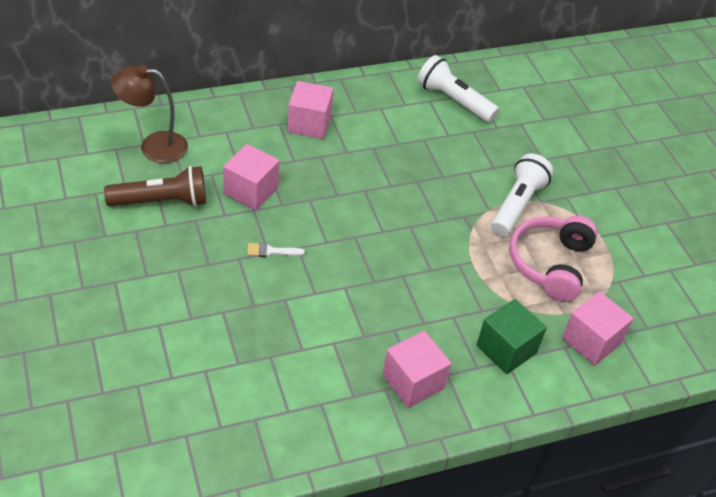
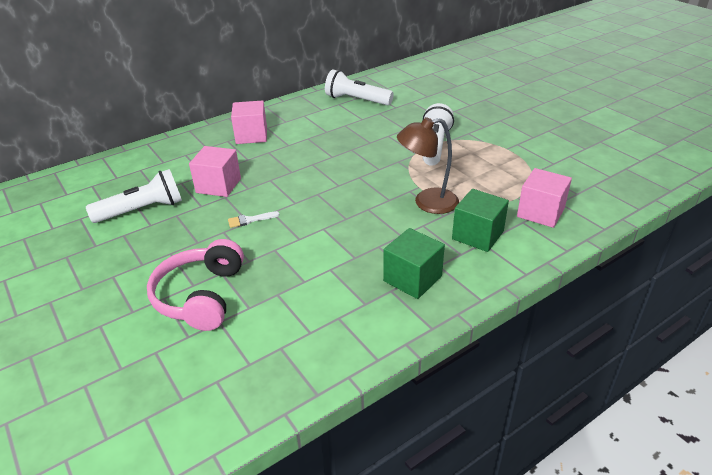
camera: 10 degrees left, 10 degrees down
(153, 146) = (125, 176): brown lamp -> brown lamp (427, 203)
(161, 202) = (142, 210): brown flashlight -> white flashlight
(413, 382) = (412, 278): pink cube -> green cube
(550, 264) = (480, 173): pink headphones -> pink headphones (201, 296)

